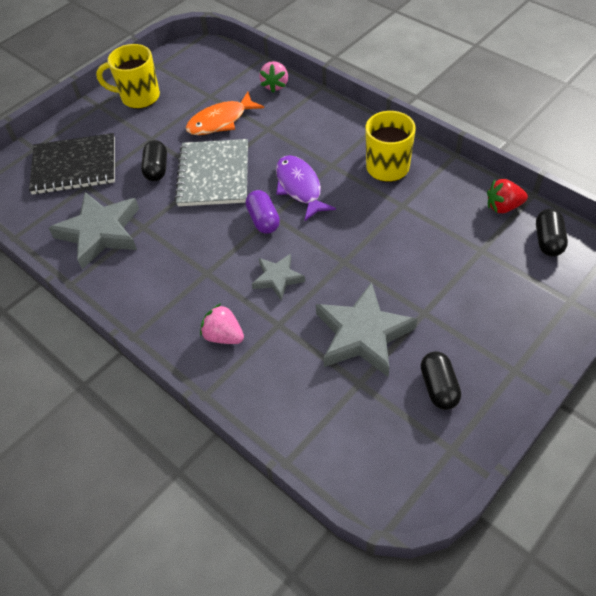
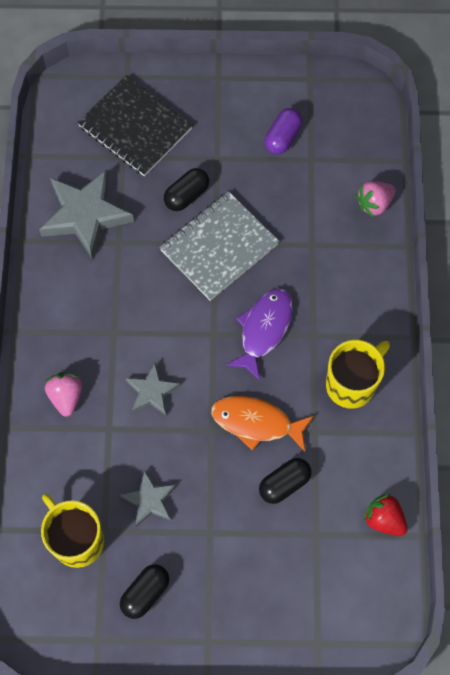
camera: 45 degrees right, 15 degrees up
(139, 97) = (257, 101): yellow mug -> yellow mug (77, 540)
(220, 121) = (287, 197): orange fish -> orange fish (256, 422)
(263, 220) = (203, 330): purple capsule -> purple capsule (282, 137)
(362, 334) = (149, 500): grey star -> grey star, size x0.55
(548, 240) = (373, 584): black capsule -> black capsule (284, 484)

